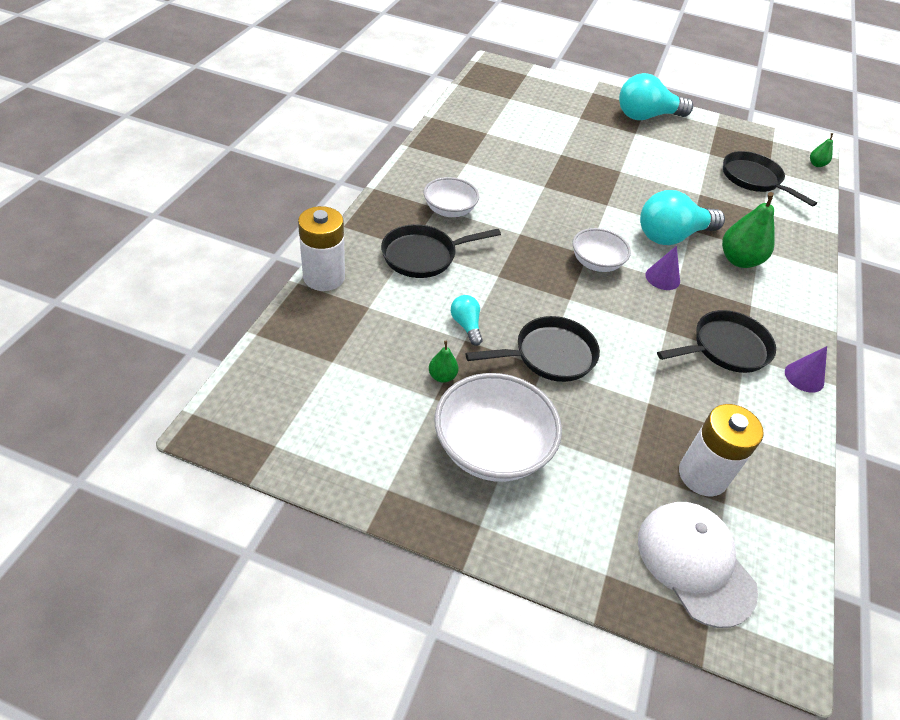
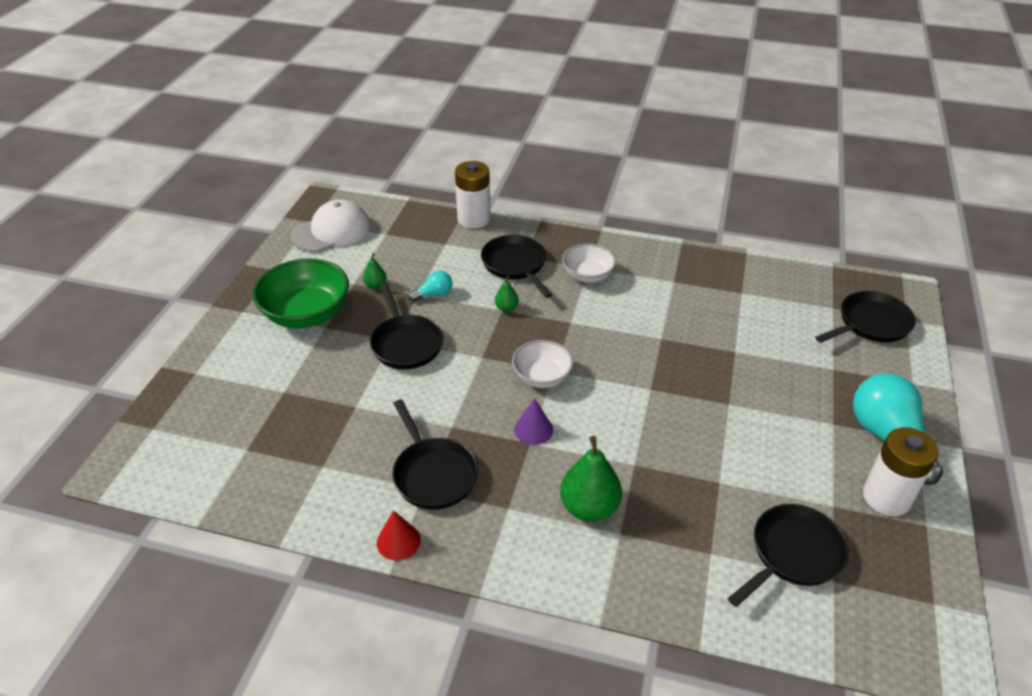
camera: 90 degrees right, 5 degrees down
(492, 448) = (306, 314): white bowl -> green bowl
(530, 89) = (870, 324): none -> black pan
(672, 236) = (613, 444): turquoise light bulb -> none
(695, 563) = (194, 424): white cap -> white cap (331, 231)
(702, 475) = (275, 437): white battery -> white battery (886, 497)
(804, 377) = (398, 541): purple cone -> red cone
(816, 164) = (896, 661): green pear -> green pear (506, 308)

